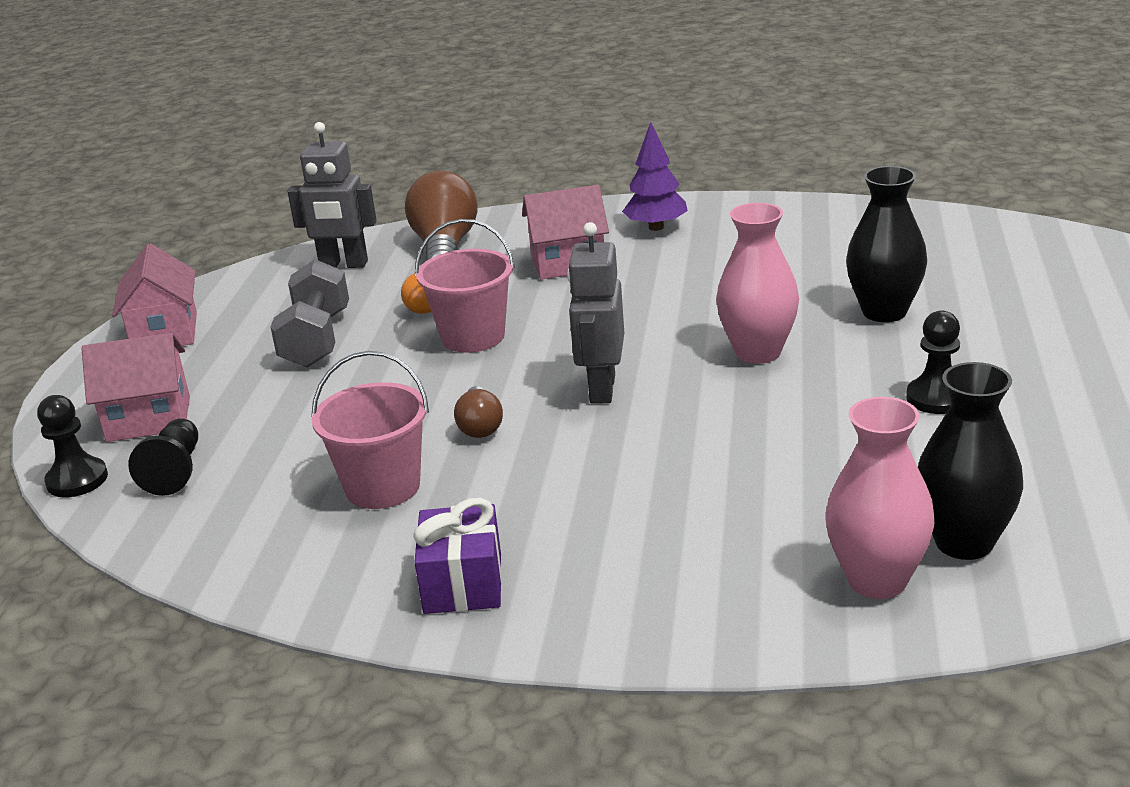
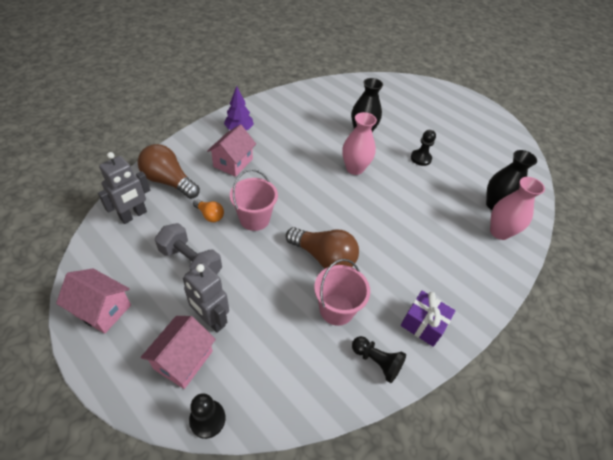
camera: 60 degrees left, 20 degrees up
(175, 471) = (246, 373): black pawn -> black pawn (376, 362)
(480, 426) = (323, 257): brown light bulb -> brown light bulb, size x1.91
(601, 389) = (335, 213): grey robot -> grey robot (211, 320)

